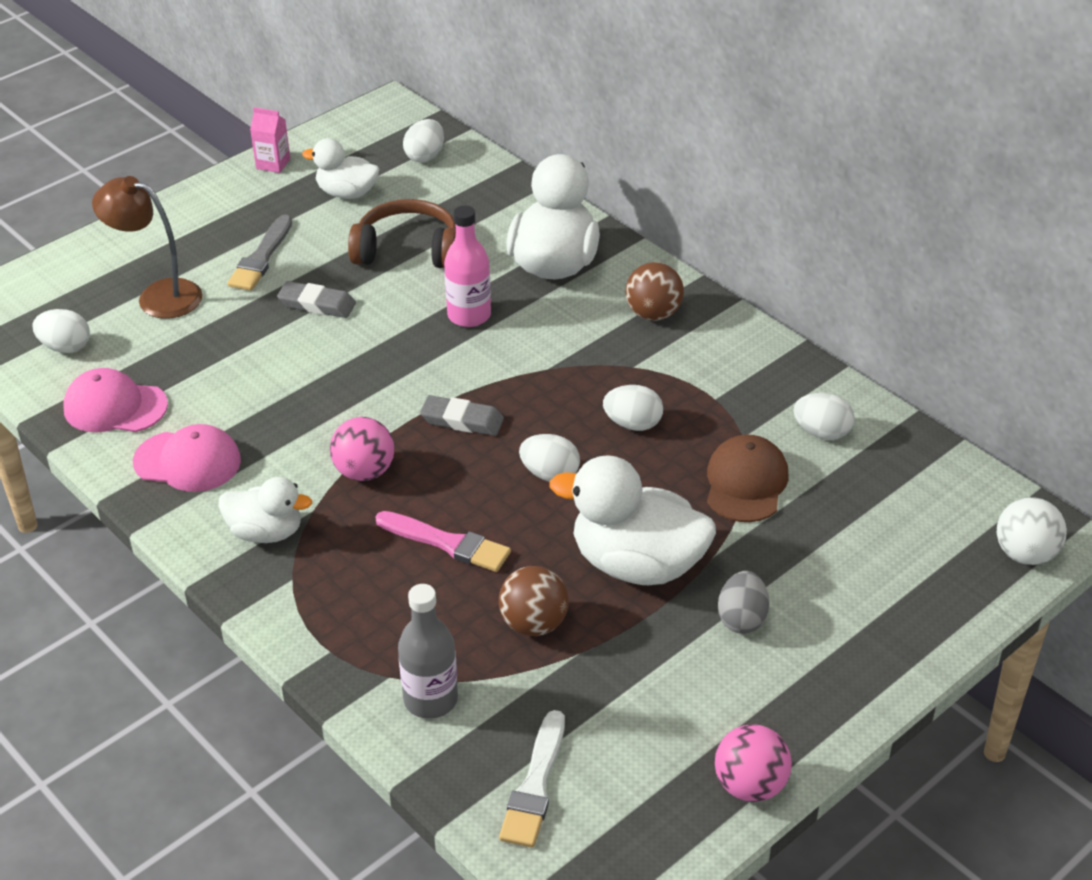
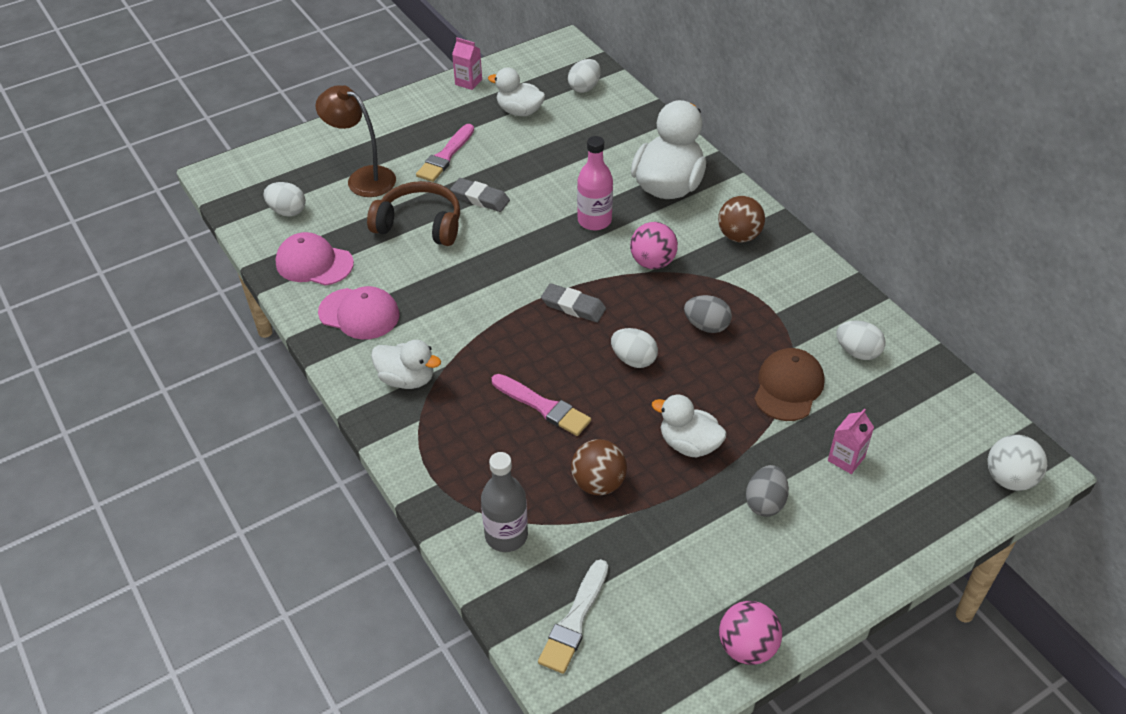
camera: 10 degrees right, 5 degrees up
(261, 257) = (445, 156): grey brush -> pink brush
(364, 471) = (490, 339): pink ball -> pink ball (652, 262)
(407, 250) = (557, 162): brown headphones -> brown headphones (419, 224)
(633, 424) = (706, 326): white egg -> grey egg
(637, 564) = (689, 444): white duck -> white duck, size x0.59
(830, 556) = (846, 459): none -> pink carton

